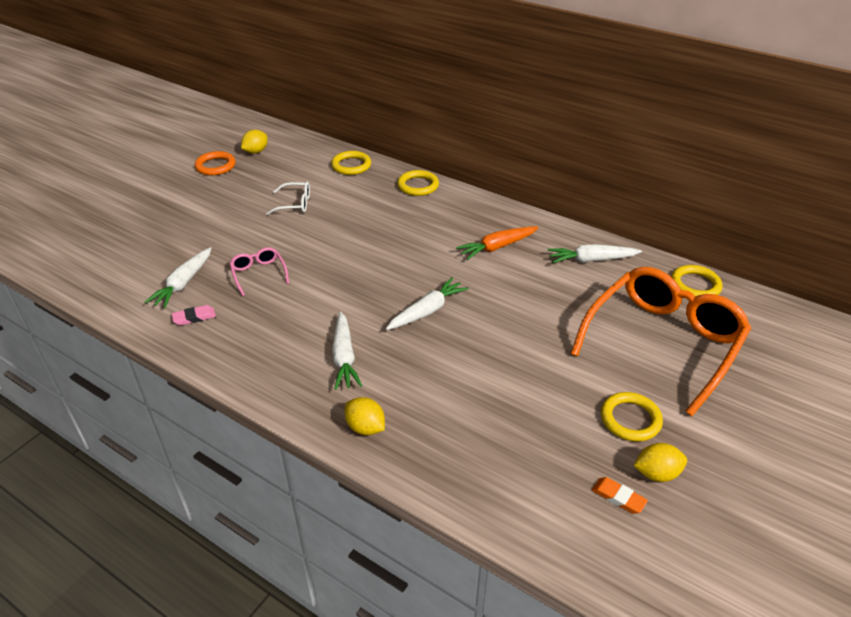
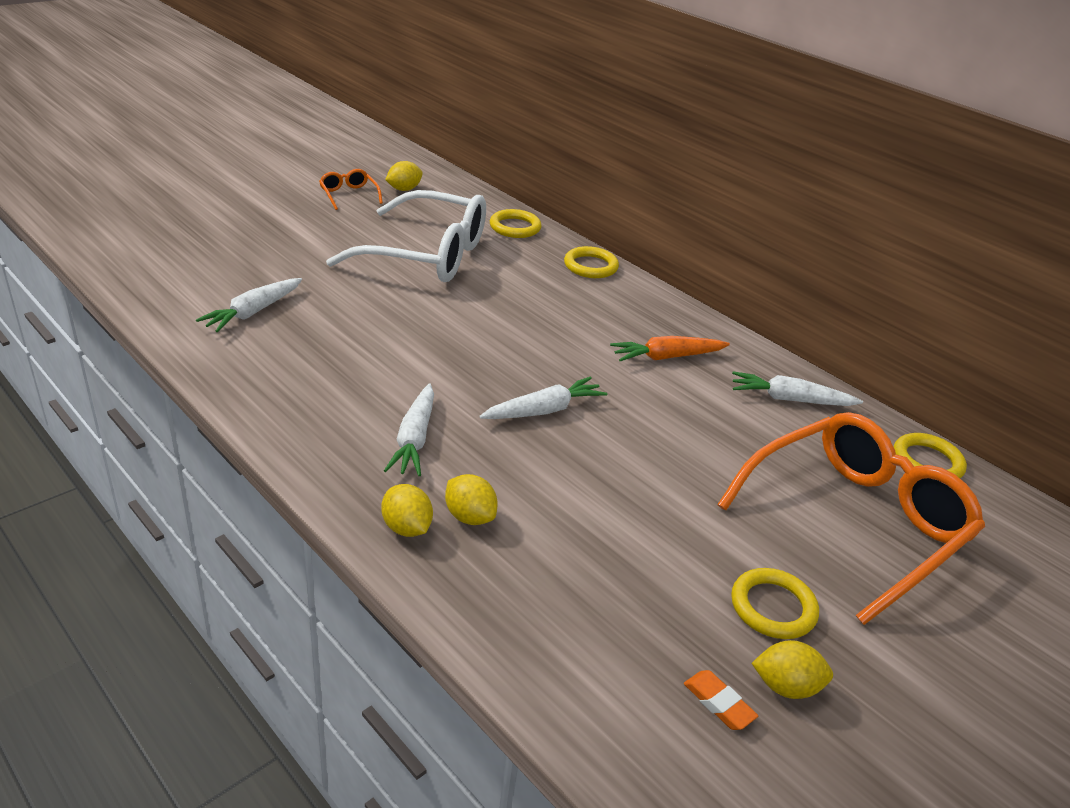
camera: 10 degrees right, 5 degrees down
(194, 317) = (249, 352): pink eraser -> none
(215, 166) = (349, 195): orange ring -> orange glasses
(259, 274) = (348, 321): pink glasses -> none
(295, 204) = (426, 255): white glasses -> white glasses, size x2.42
(406, 407) = (469, 516): none -> yellow lemon

